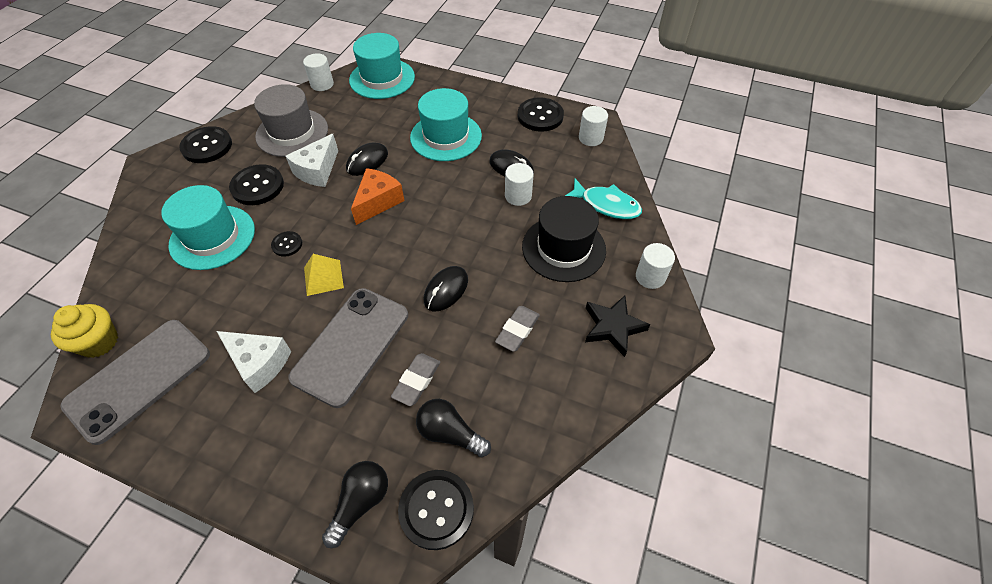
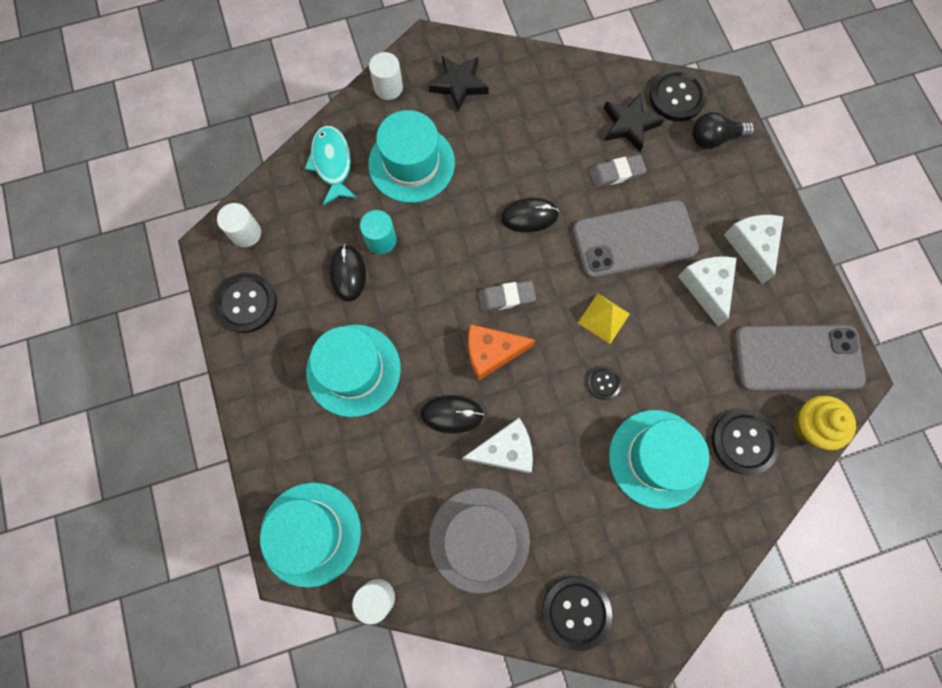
camera: 130 degrees left, 20 degrees up
(243, 432) = (751, 246): none -> white cheese
(257, 186) = (573, 487): black button -> black button (743, 442)
(450, 433) = (629, 125): black light bulb -> black star
(517, 330) = (518, 141): grey eraser -> grey eraser (506, 297)
(518, 196) = (381, 240): white cylinder -> turquoise cylinder
(563, 248) = (411, 163): black hat -> turquoise hat

